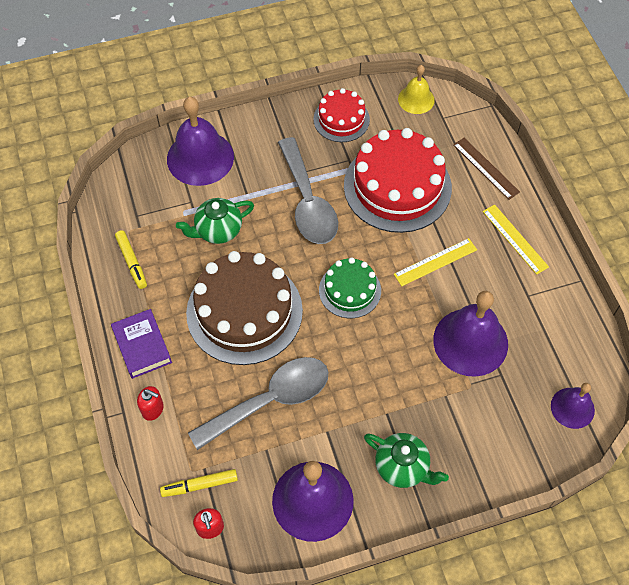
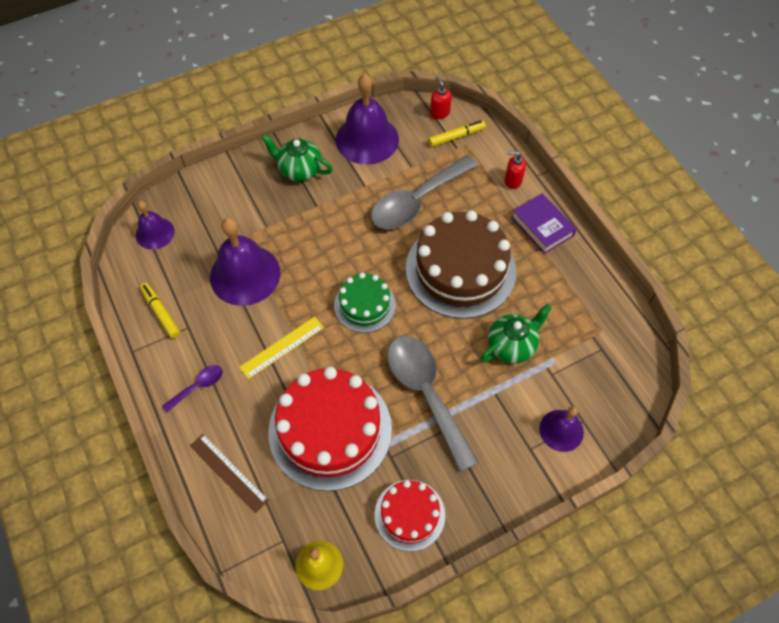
camera: 170 degrees right, 0 degrees up
(132, 262) = (584, 299): yellow marker -> yellow marker (161, 313)
(200, 158) = (561, 430): purple bell -> purple bell, size x0.56
(515, 239) = (198, 386): yellow ruler -> purple spoon

